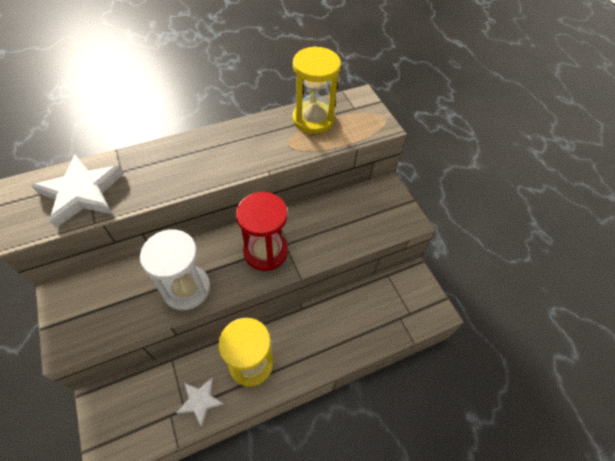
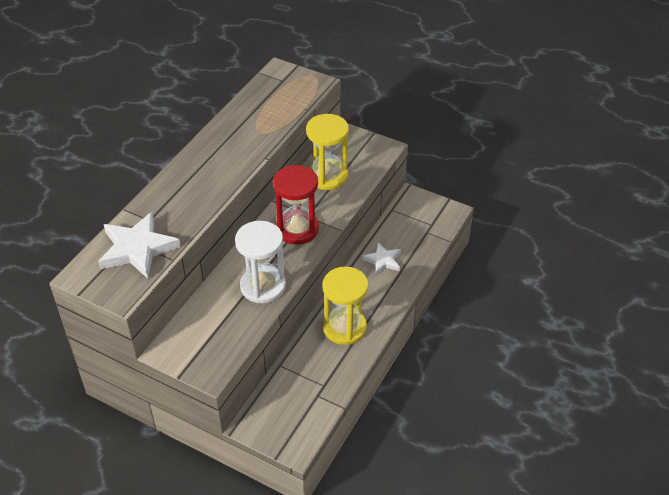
camera: 35 degrees left, 10 degrees down
(200, 401) = (331, 373): white star -> white star (383, 260)
(313, 119) = (259, 105): yellow hourglass -> yellow hourglass (327, 176)

